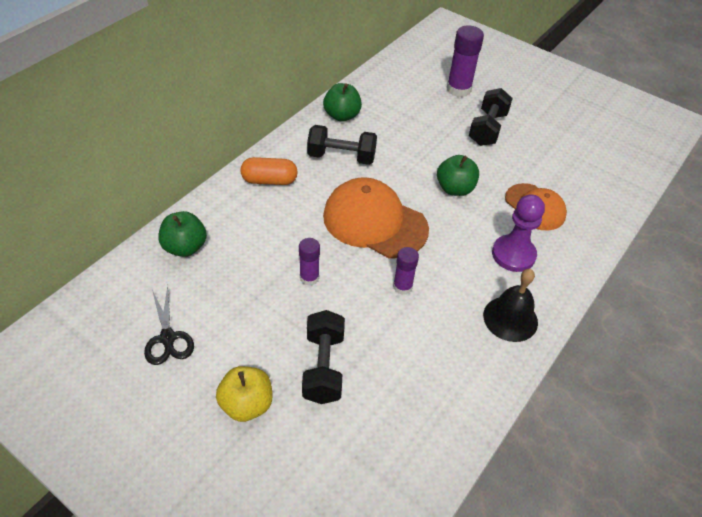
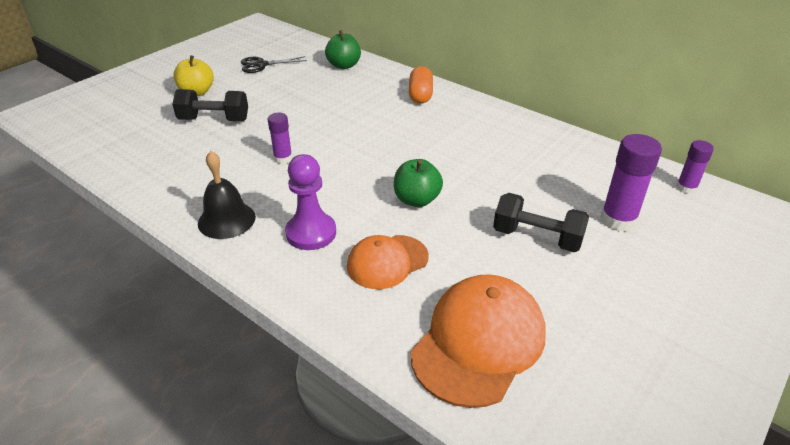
camera: 95 degrees right, 10 degrees down
(309, 278) = (303, 114): purple glue stick -> purple glue stick (686, 188)
(341, 157) = (459, 130): black dumbbell -> none
(342, 115) = (527, 131): green apple -> none
(375, 222) = (366, 146): orange cap -> orange cap (478, 342)

